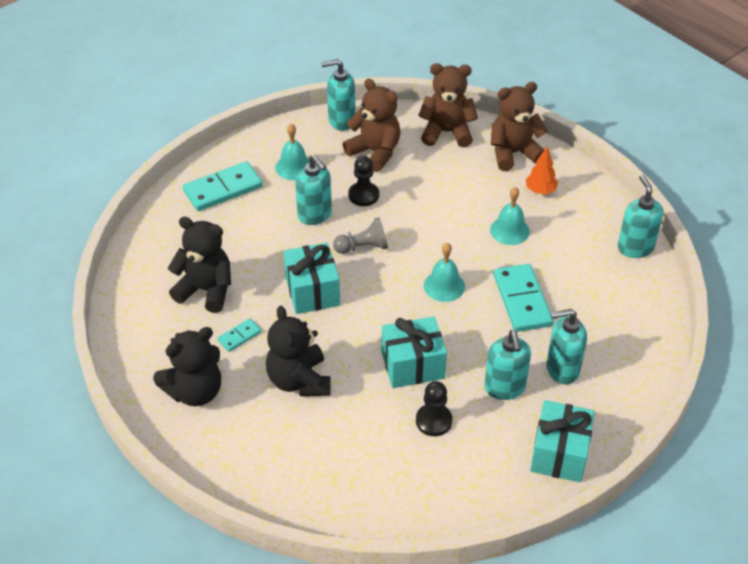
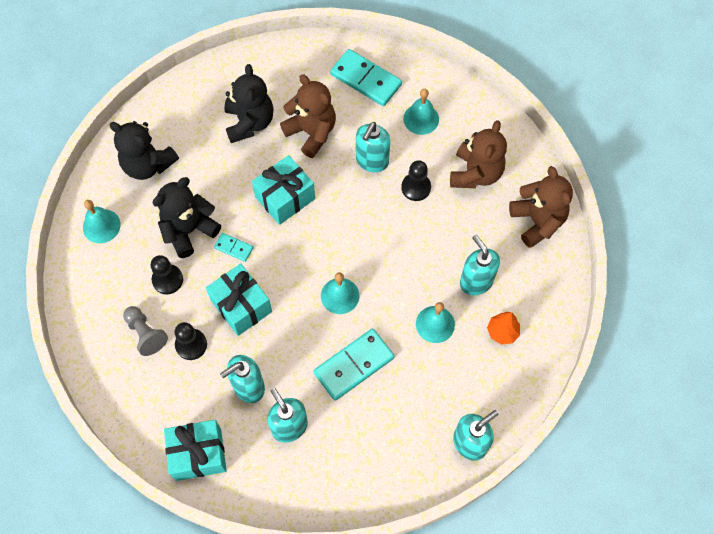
camera: 65 degrees right, 20 degrees up
(239, 336) = (214, 168): turquoise domino -> turquoise domino (234, 248)
(243, 458) = (101, 226): none -> turquoise bell
(341, 121) = (502, 128): turquoise soap dispenser -> turquoise soap dispenser (476, 281)
(346, 418) = (167, 280): none -> black pawn
(363, 247) = (353, 214): grey pawn -> grey pawn (146, 333)
(513, 153) = (541, 290): brown teddy bear -> brown teddy bear (311, 132)

